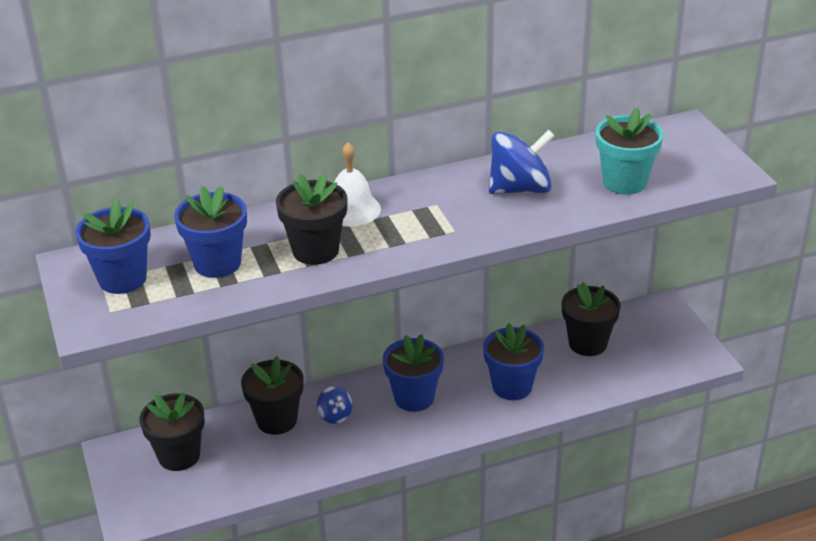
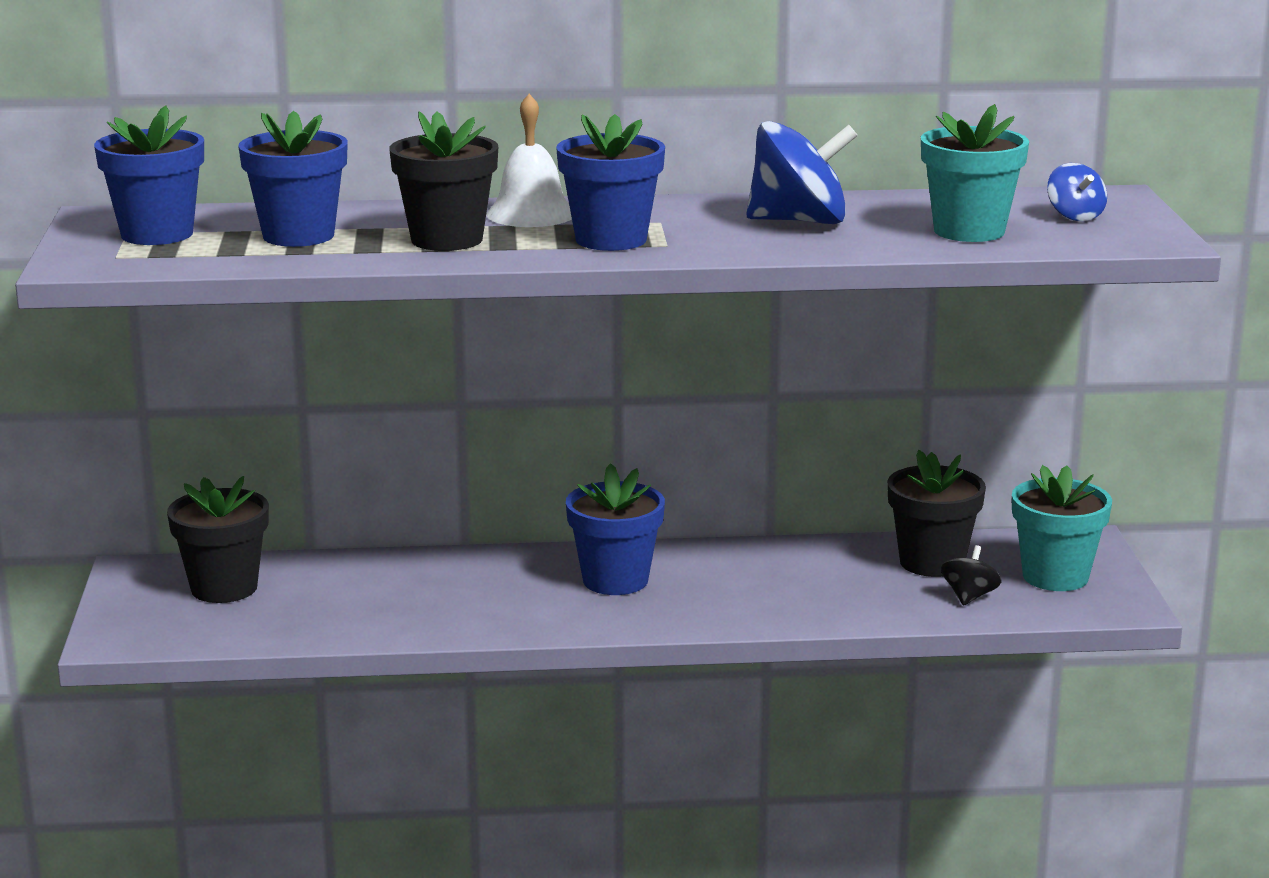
camera: 15 degrees right, 15 degrees down
(277, 420) = (391, 574): black flower pot -> none
(335, 415) = (482, 581): blue spinning top -> blue spinning top (1075, 216)
(512, 386) = (778, 590): blue flower pot -> blue flower pot (611, 240)
(620, 369) = (969, 597): none -> black spinning top
(660, 341) = (1055, 577): none -> turquoise flower pot

